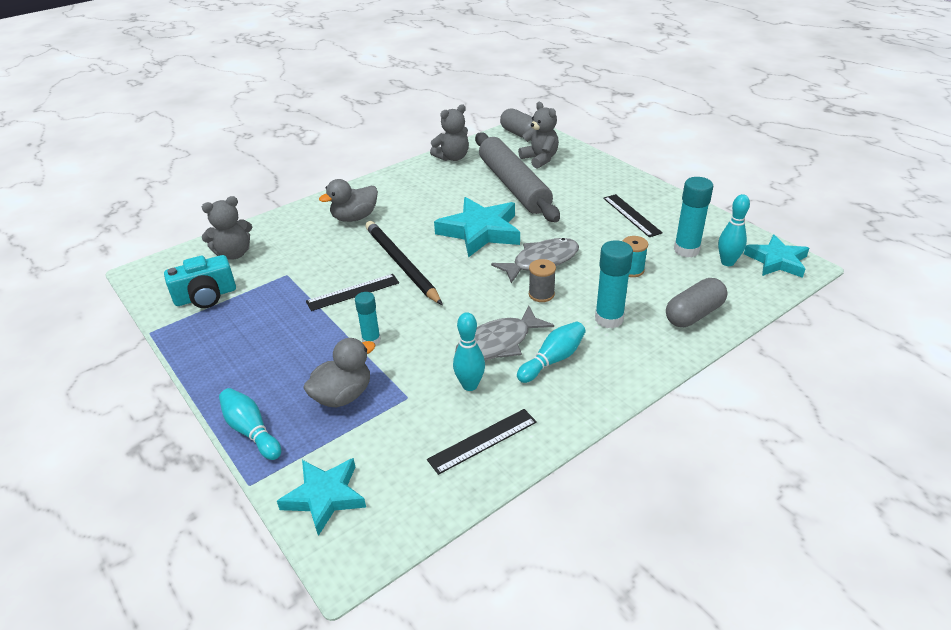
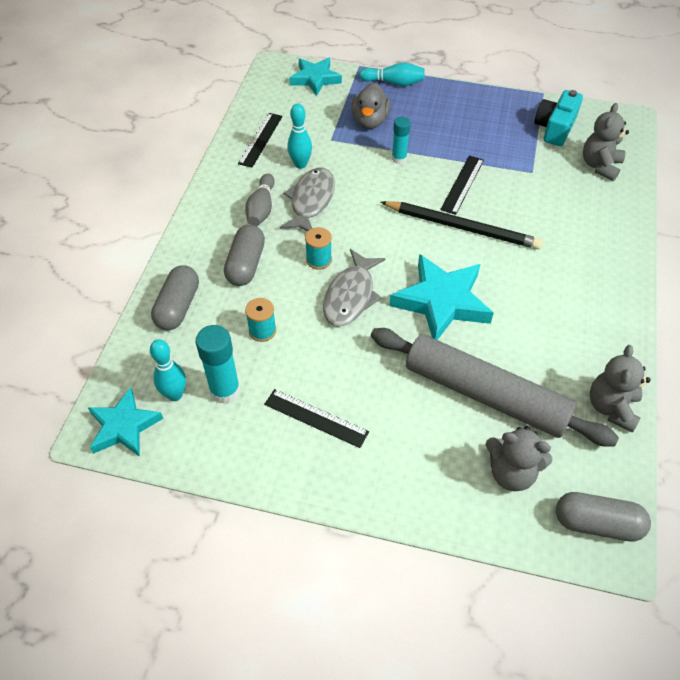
camera: 140 degrees right, 15 degrees up
(354, 217) = (572, 253): grey duck -> none
(541, 294) = (319, 260): grey spool -> turquoise spool
(553, 360) = (261, 208): turquoise bowling pin -> grey bowling pin
(609, 319) = (246, 265): turquoise glue stick -> grey capsule

